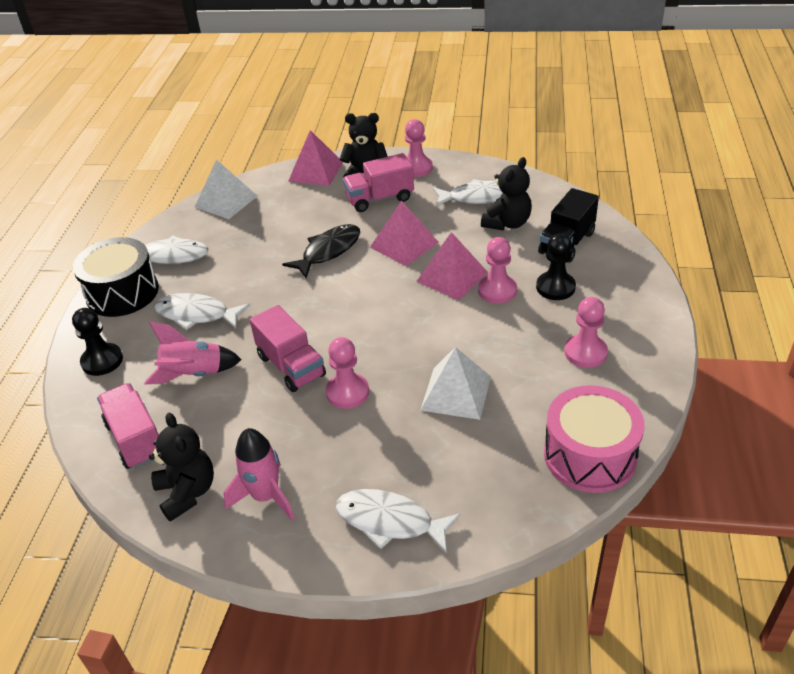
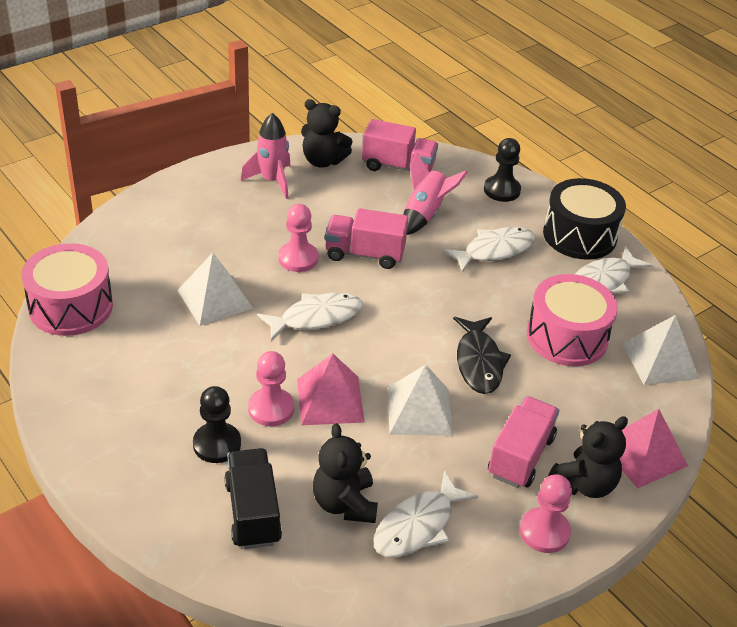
camera: 130 degrees right, 0 degrees up
(252, 238) = (567, 337): none -> pink drum
(390, 521) = (178, 206): white fish -> white fish (316, 318)
(404, 244) = (419, 411): pink pyramid -> white pyramid
(585, 352) = (134, 388): pink pawn -> none

